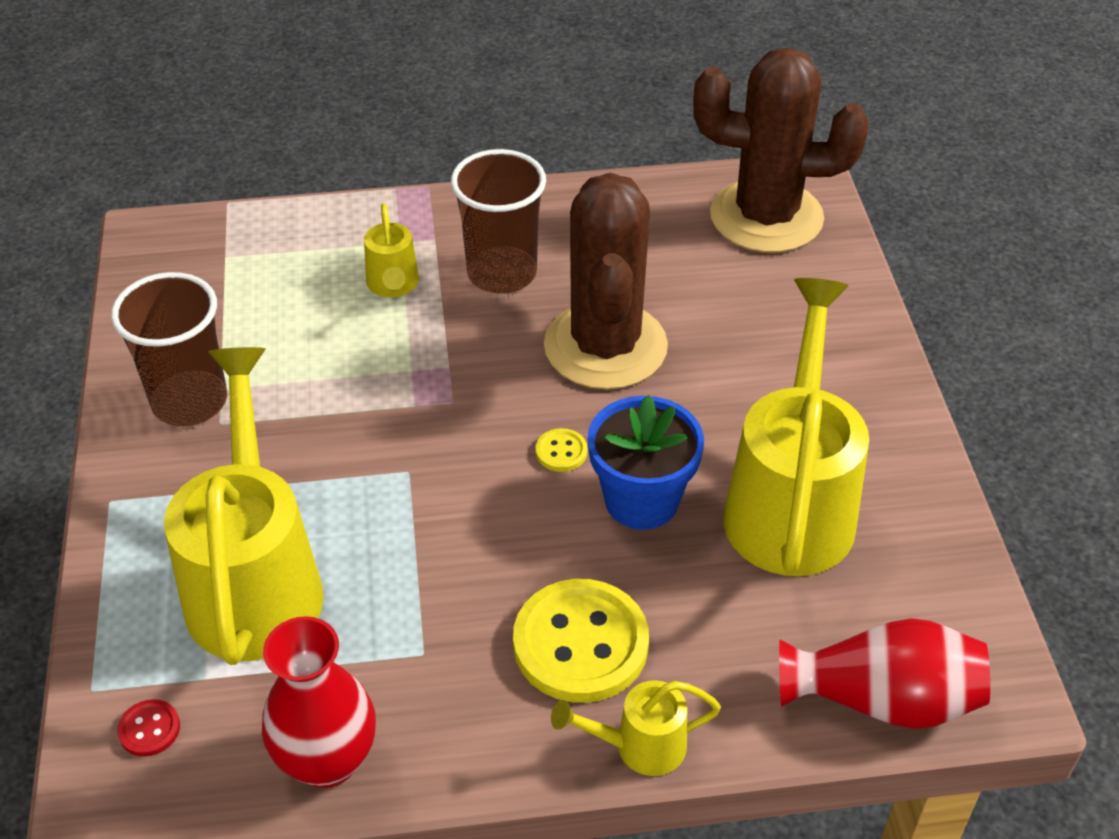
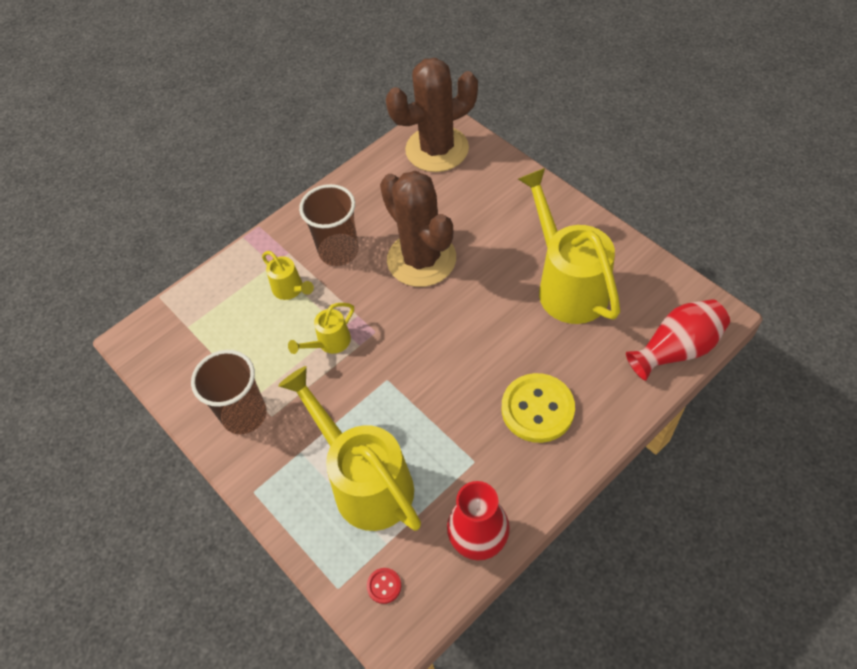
camera: 30 degrees left, 10 degrees up
(561, 452) = (448, 324): yellow button -> none
(640, 746) = (602, 437): yellow watering can -> yellow watering can (330, 343)
(641, 500) = (504, 325): blue flower pot -> none

